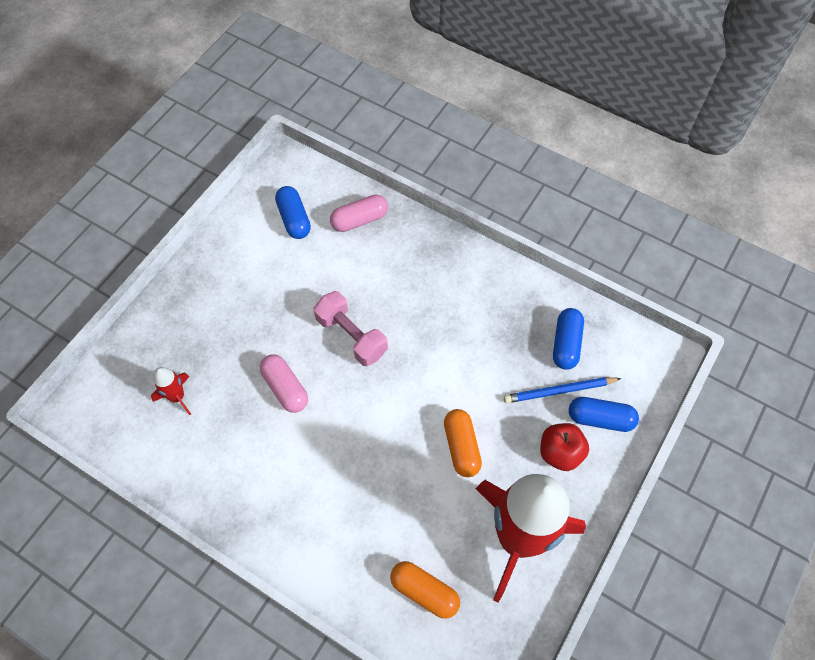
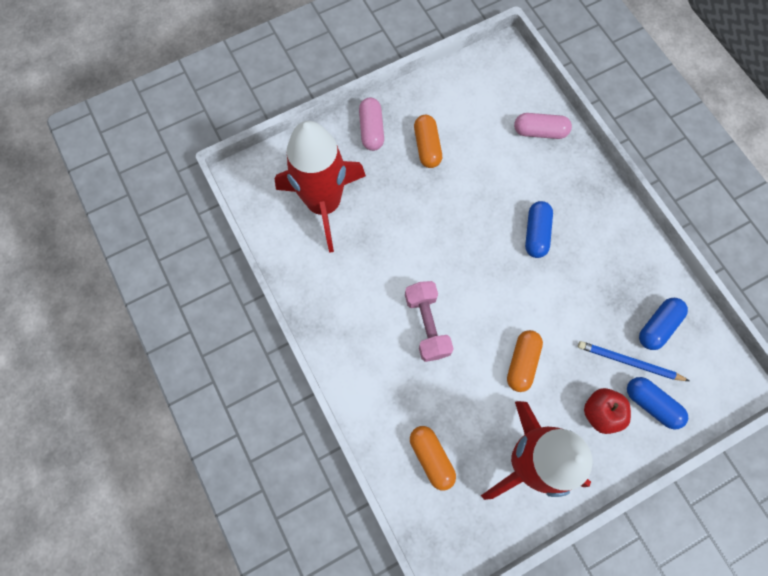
camera: 30 degrees right, 10 degrees up
(177, 397) = (324, 204): red rocket -> red rocket, size x2.50
(256, 287) = (427, 147): none -> orange capsule
(285, 388) = (408, 240): pink capsule -> pink capsule (371, 130)
(294, 219) = (486, 105): blue capsule -> blue capsule (536, 233)
(351, 336) = (481, 226): pink dumbbell -> pink dumbbell (427, 325)

